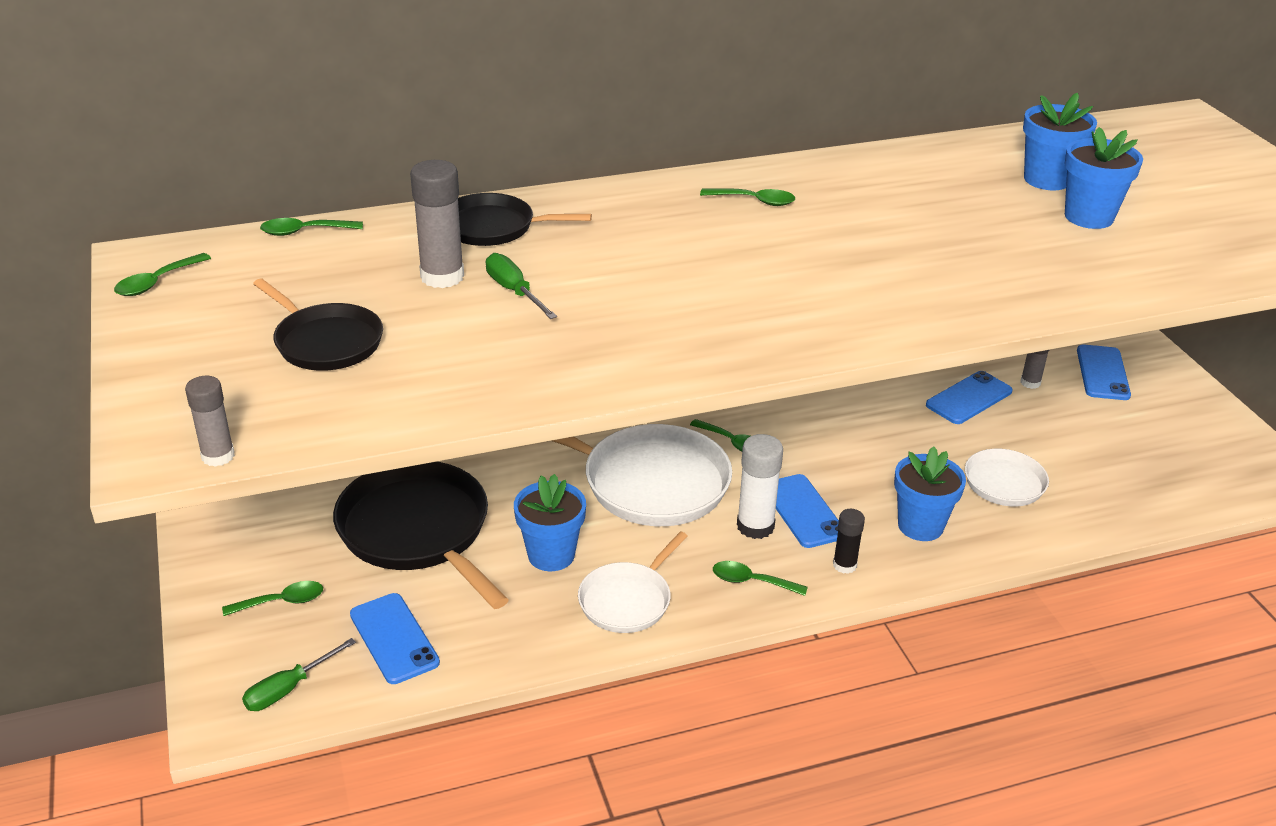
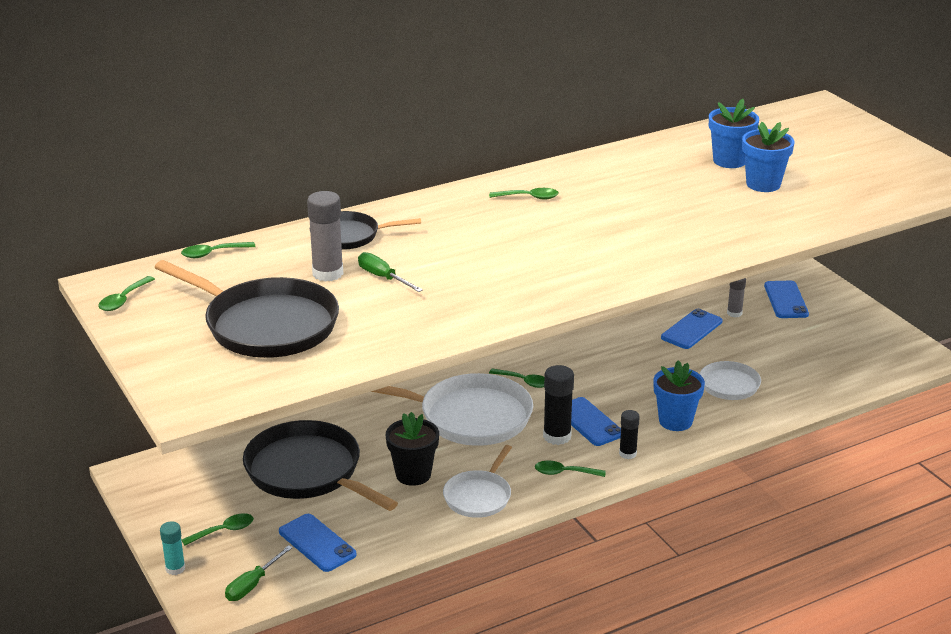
camera: 10 degrees left, 5 degrees down
(200, 648) = (175, 568): none -> turquoise glue stick
(218, 456) = (230, 403): grey glue stick -> none
(326, 342) = (266, 325): black pan -> black pan, size x1.75
(551, 555) = (413, 474): blue flower pot -> black flower pot
(755, 526) = (557, 436): white glue stick -> black glue stick

